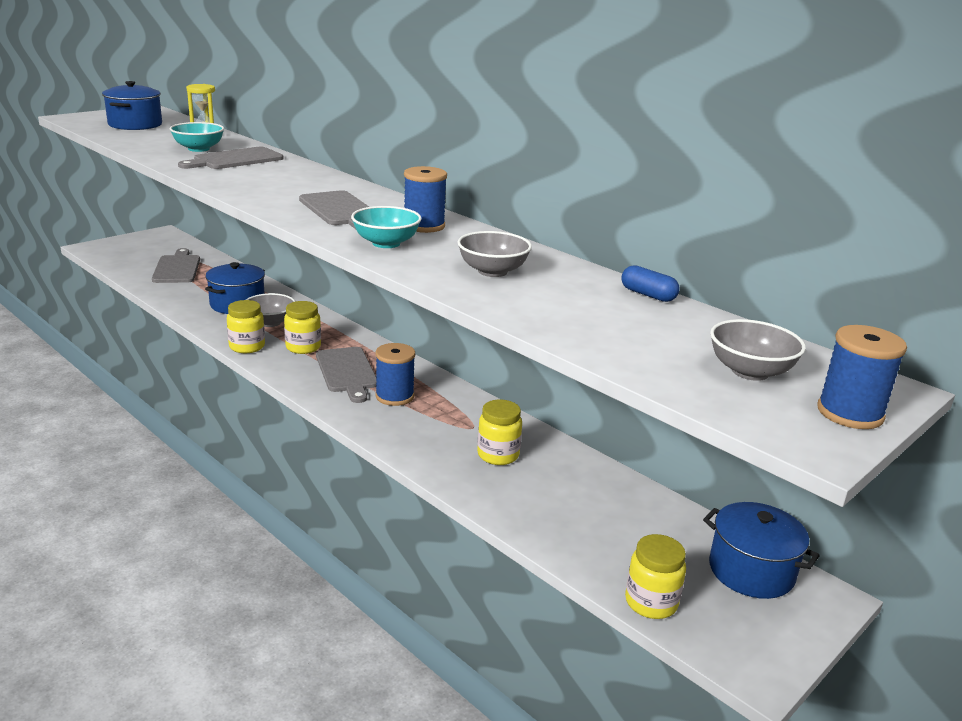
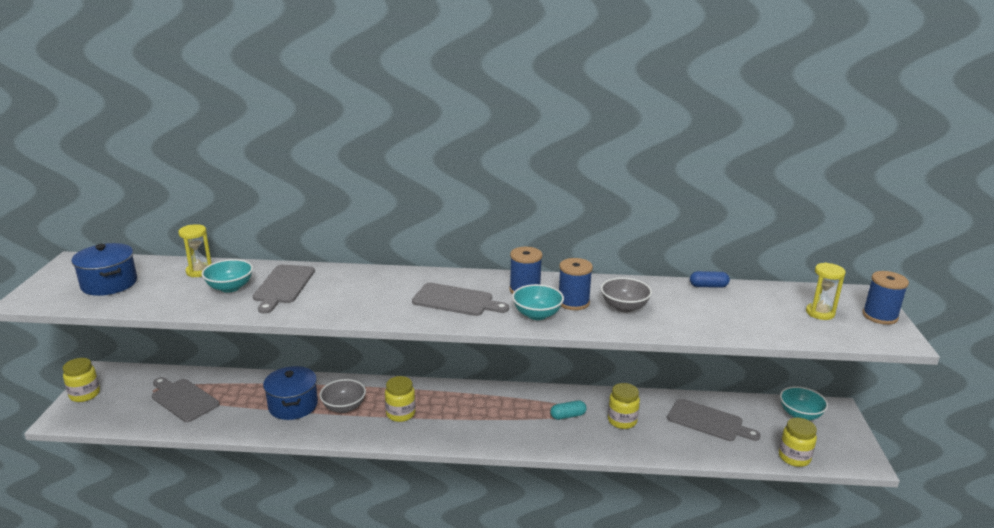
camera: 40 degrees left, 0 degrees up
(247, 347) = (363, 435): yellow jar -> yellow jar (85, 394)
(347, 372) = (458, 416): grey cutting board -> grey cutting board (708, 421)
(394, 396) = (513, 416): blue spool -> blue spool (573, 302)
(448, 422) = (568, 416): none -> turquoise capsule
(750, 372) = (820, 313): grey bowl -> yellow hourglass
(751, 571) = (800, 414): blue pot -> turquoise bowl

